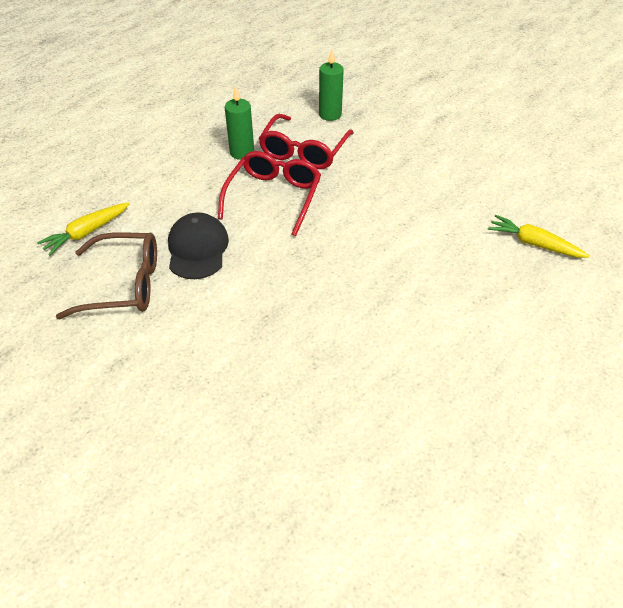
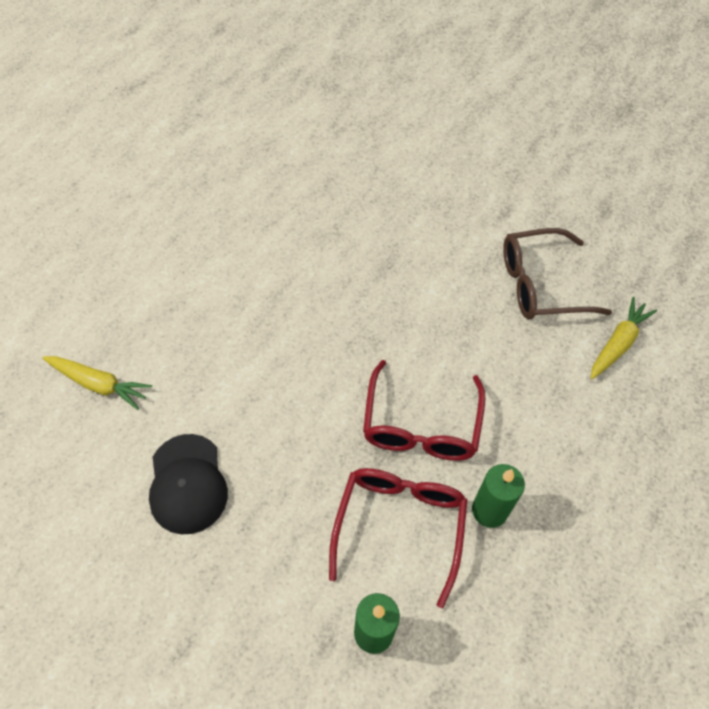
camera: 170 degrees right, 10 degrees up
(197, 249) = (485, 335): black cap -> black cap (187, 484)

